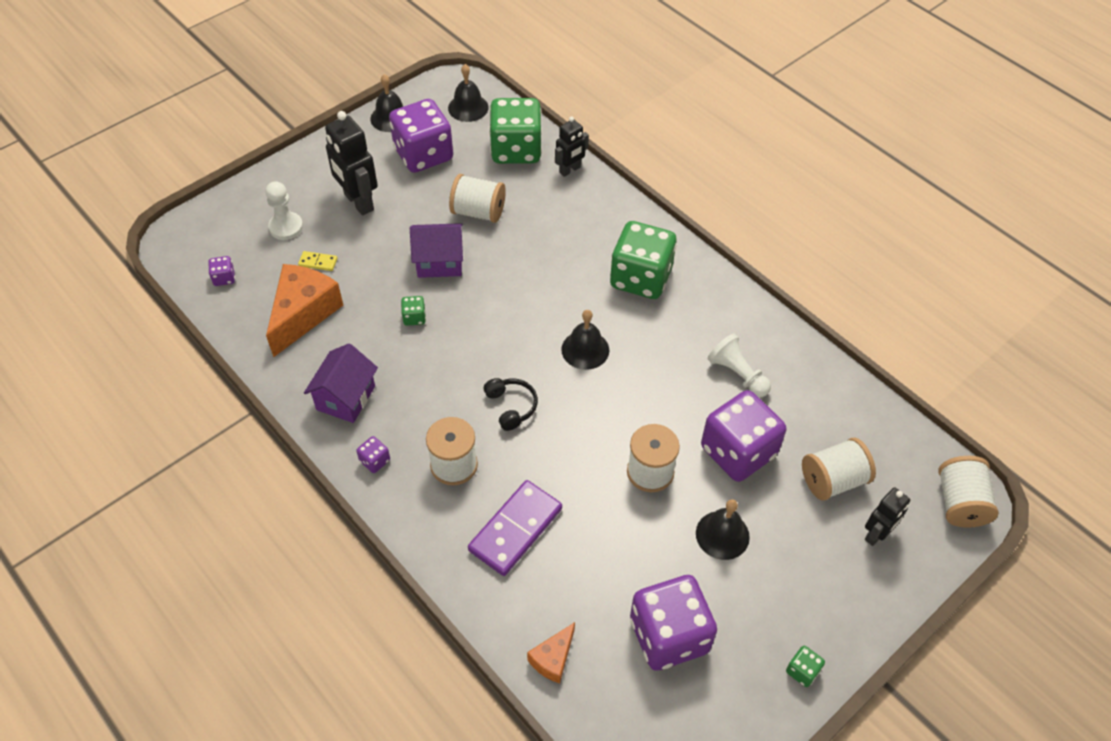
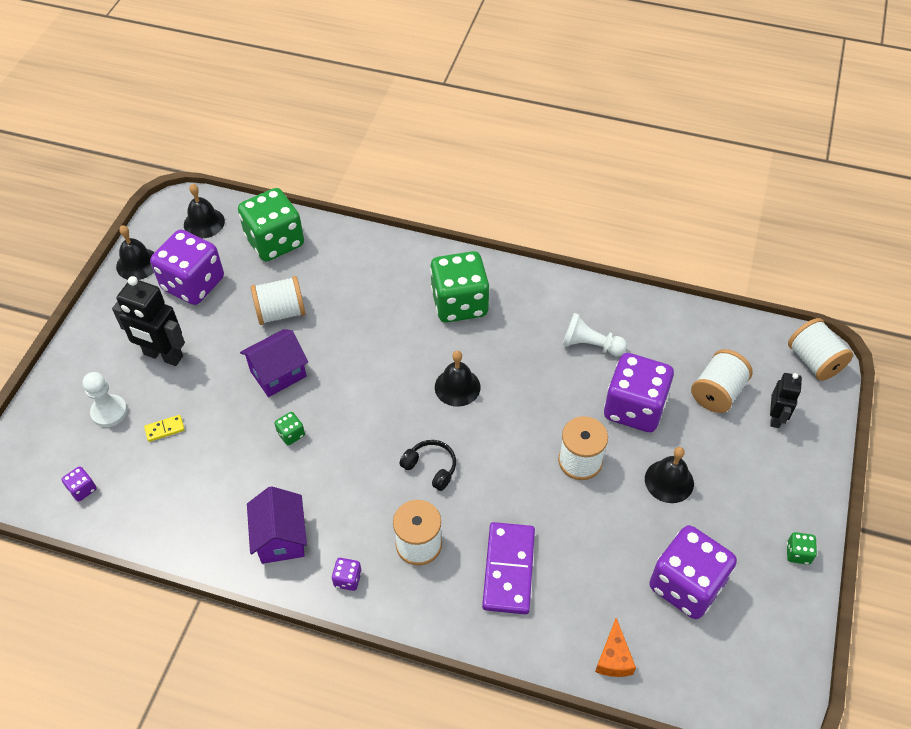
camera: 30 degrees left, 0 degrees up
(303, 314) = (185, 483): orange cheese -> none
(570, 170) = (335, 238): black robot -> none

